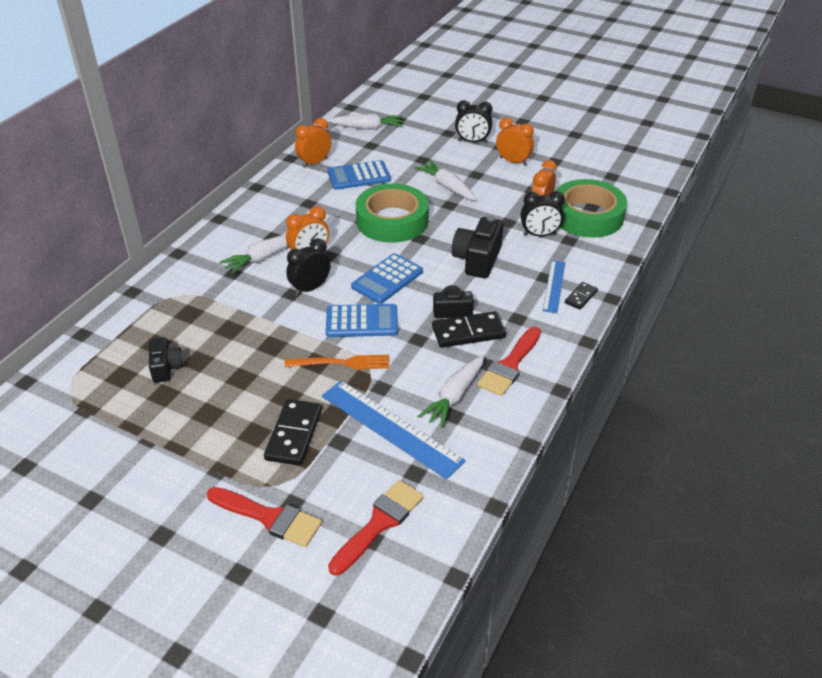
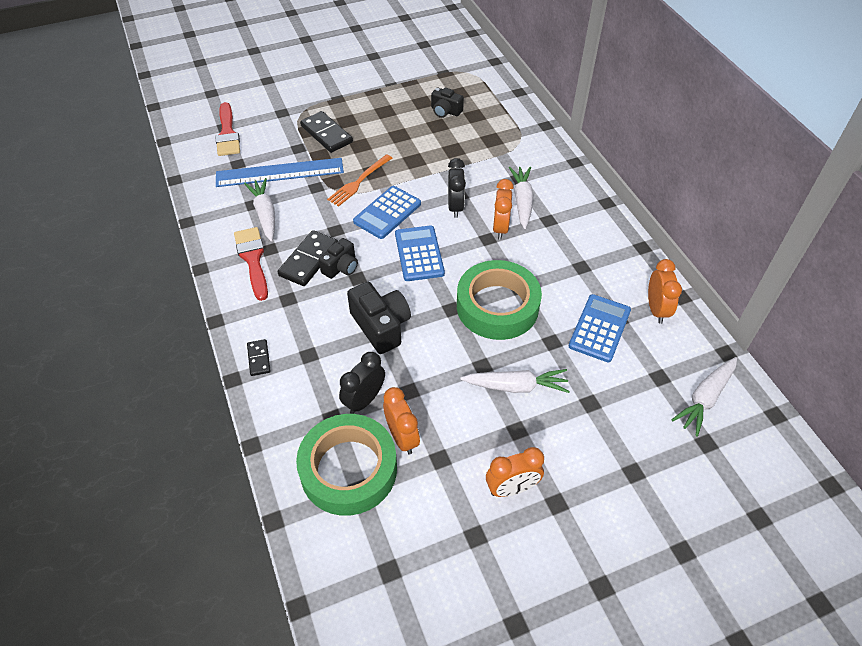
camera: 130 degrees right, 10 degrees up
(269, 517) = (284, 101): red brush -> none
(472, 141) = (592, 482): black clock -> none
(554, 286) = (291, 351): blue ruler -> none

